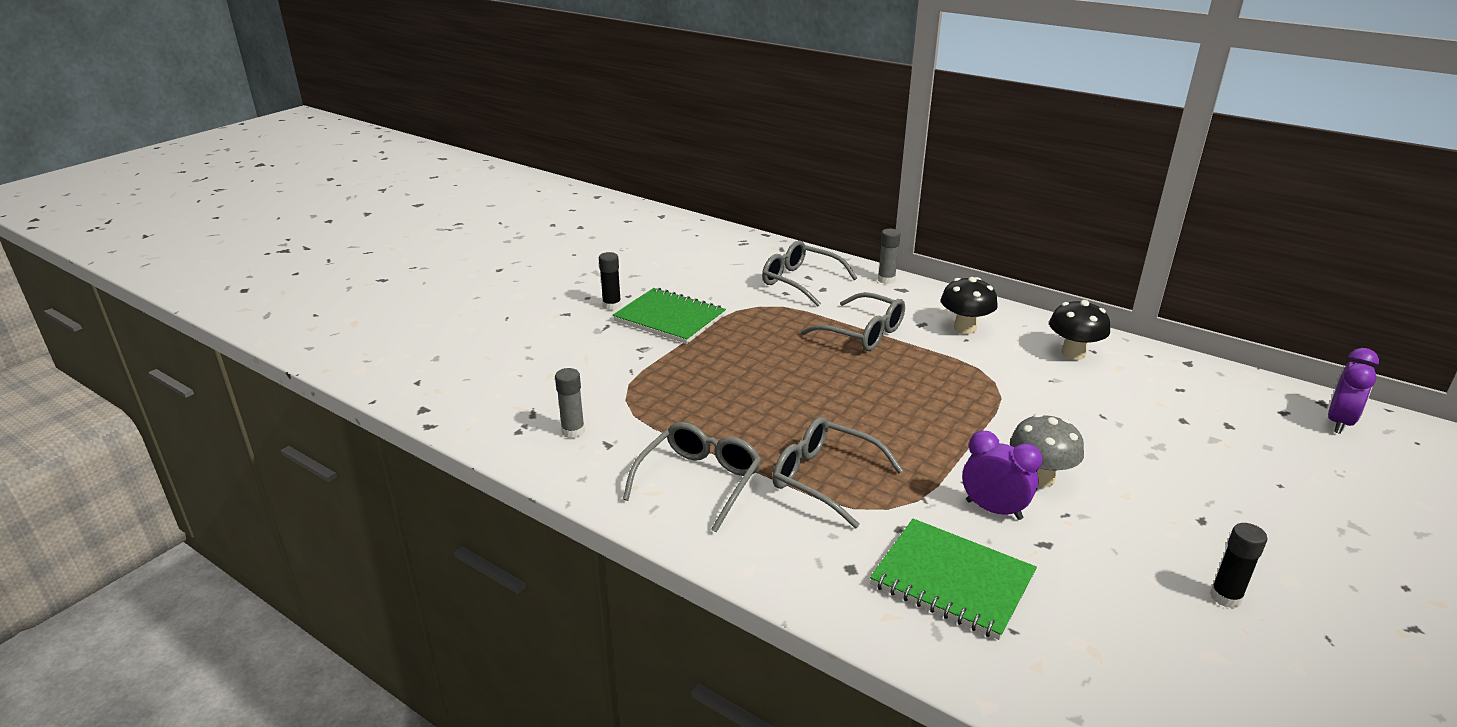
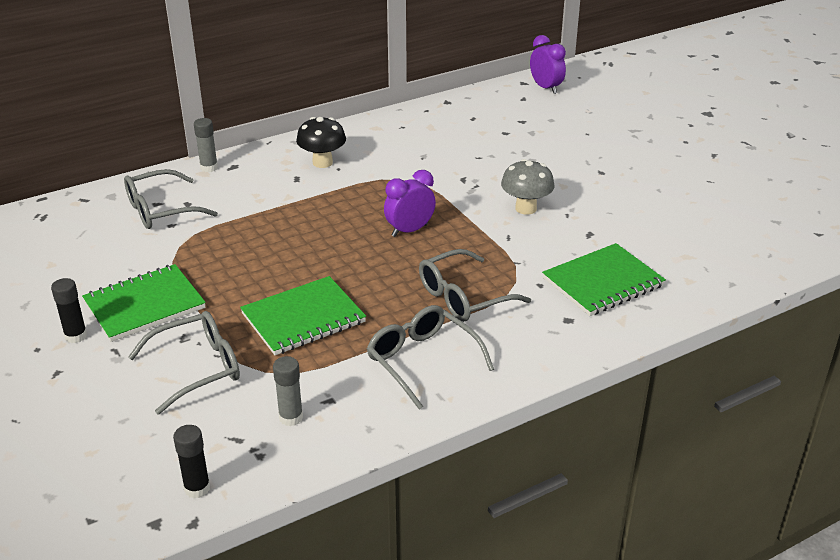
camera: 65 degrees left, 5 degrees up
(711, 395) = (303, 318): none -> green notebook
(862, 333) = (282, 210): grey glasses -> grey glasses (198, 368)
(993, 510) = (545, 239): purple clock -> purple clock (409, 230)
(1073, 353) = (398, 135): black mushroom -> none
(1225, 597) = (666, 195): black glue stick -> black glue stick (197, 488)

